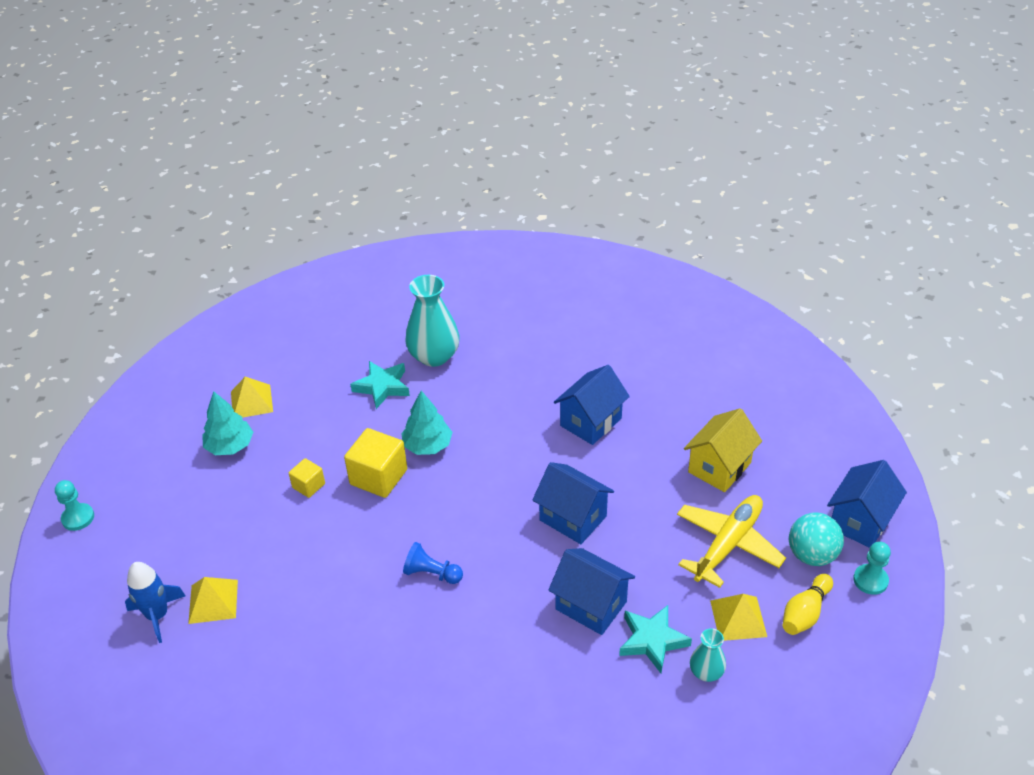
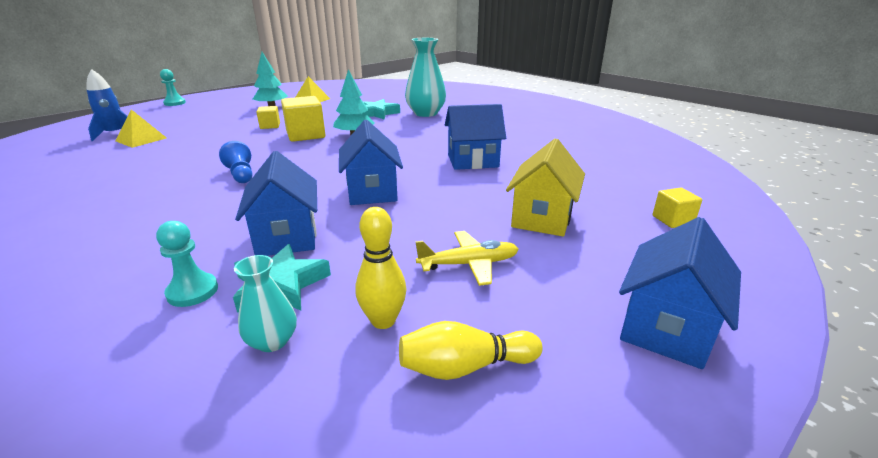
camera: 40 degrees right, 15 degrees down
(719, 467) = (542, 218): yellow house -> yellow house turned 60 degrees counterclockwise
(728, 544) = (469, 264): yellow plane -> yellow plane, size x0.63
(738, 618) = (383, 321): yellow pyramid -> yellow bowling pin
(792, 414) = (672, 220): none -> yellow cube
(812, 555) = (553, 321): turquoise ball -> none
(860, 521) = (666, 328): blue house -> blue house turned 45 degrees counterclockwise
(870, 580) = (610, 394): turquoise pawn -> turquoise pawn (192, 291)

